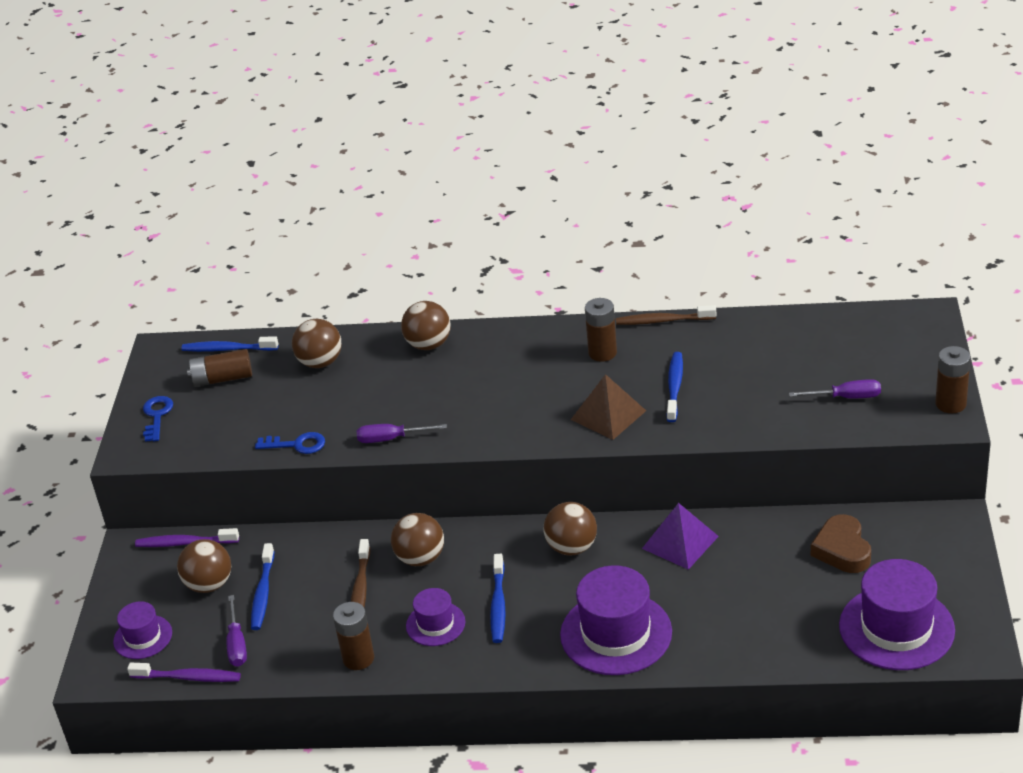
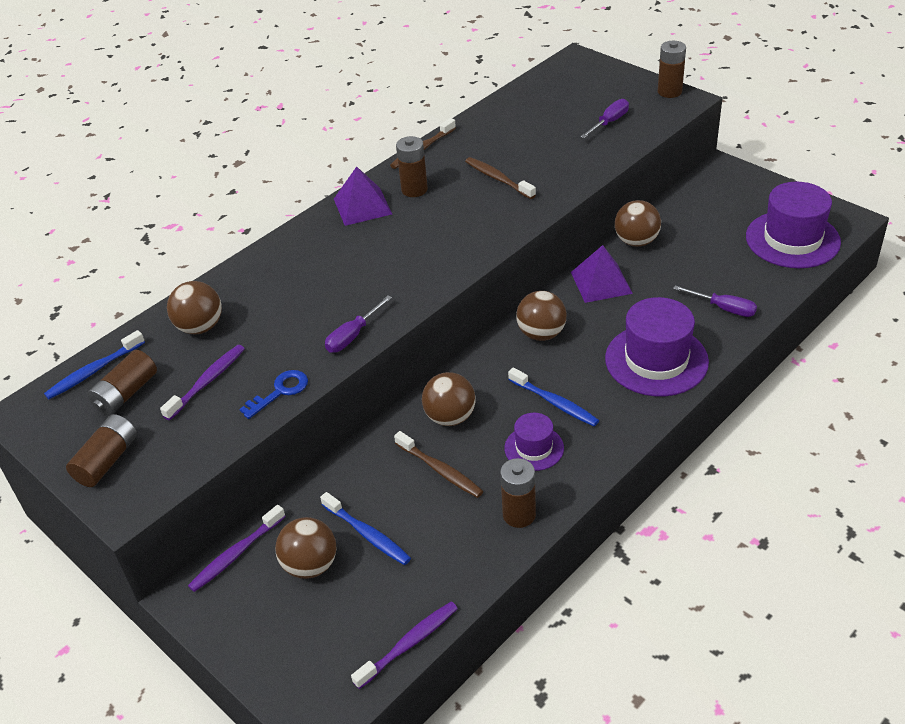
camera: 50 degrees left, 5 degrees up
(143, 637) = (316, 651): purple hat -> none
(157, 416) = (107, 460): blue key -> brown battery
(237, 644) = (408, 586): purple screwdriver -> purple screwdriver (723, 308)
(270, 405) = (207, 382): none -> purple toothbrush
(428, 345) = (273, 261): brown ball -> brown ball (636, 241)
(547, 341) = (362, 206): none -> purple pyramid
(608, 415) = (484, 220): brown pyramid -> none
(674, 387) = (498, 179): blue toothbrush -> brown toothbrush
(842, 550) = (695, 222): brown heart -> none

